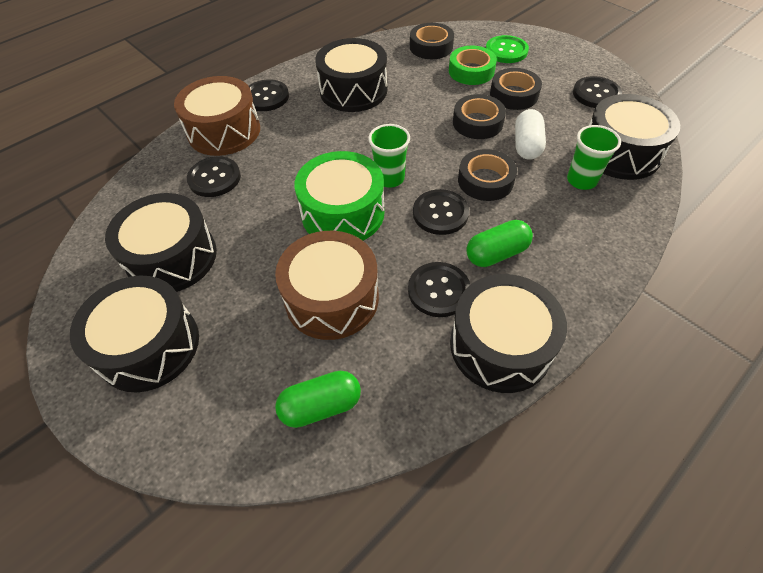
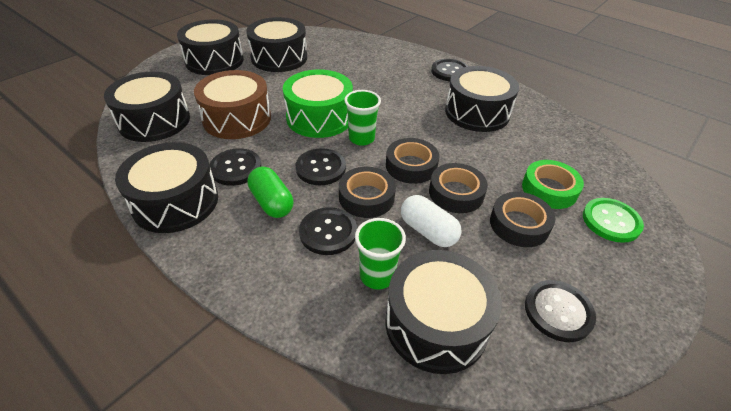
camera: 80 degrees right, 10 degrees down
(214, 178) = (351, 62): black button -> black button (328, 232)
(224, 131) = (402, 59): brown drum -> none
(321, 406) = (154, 121): green capsule -> black drum
(431, 47) = (580, 158): black tape -> black tape (411, 166)
(526, 145) = (428, 231): white capsule -> white capsule turned 45 degrees clockwise

